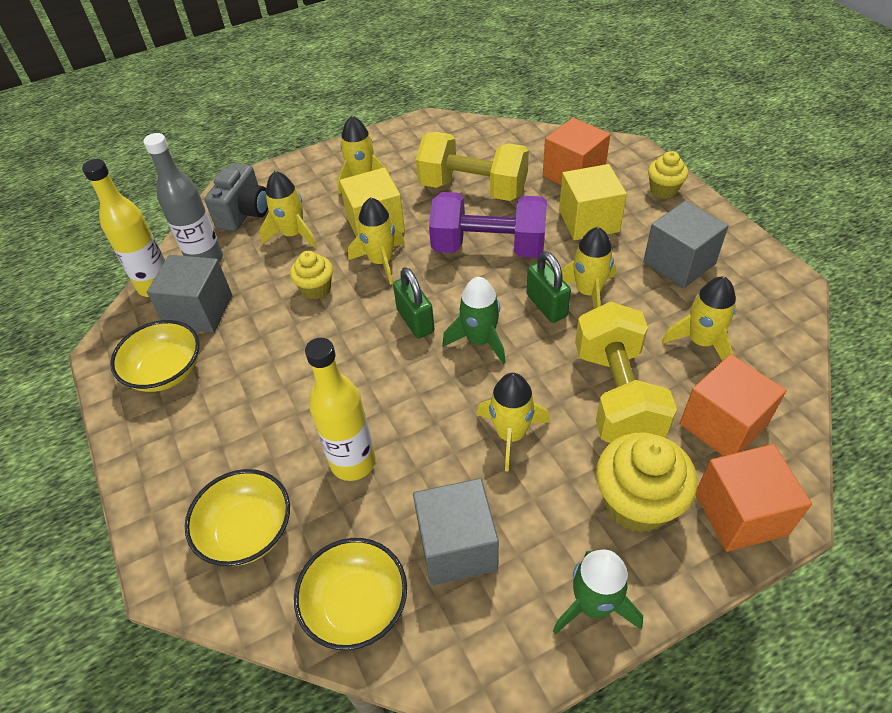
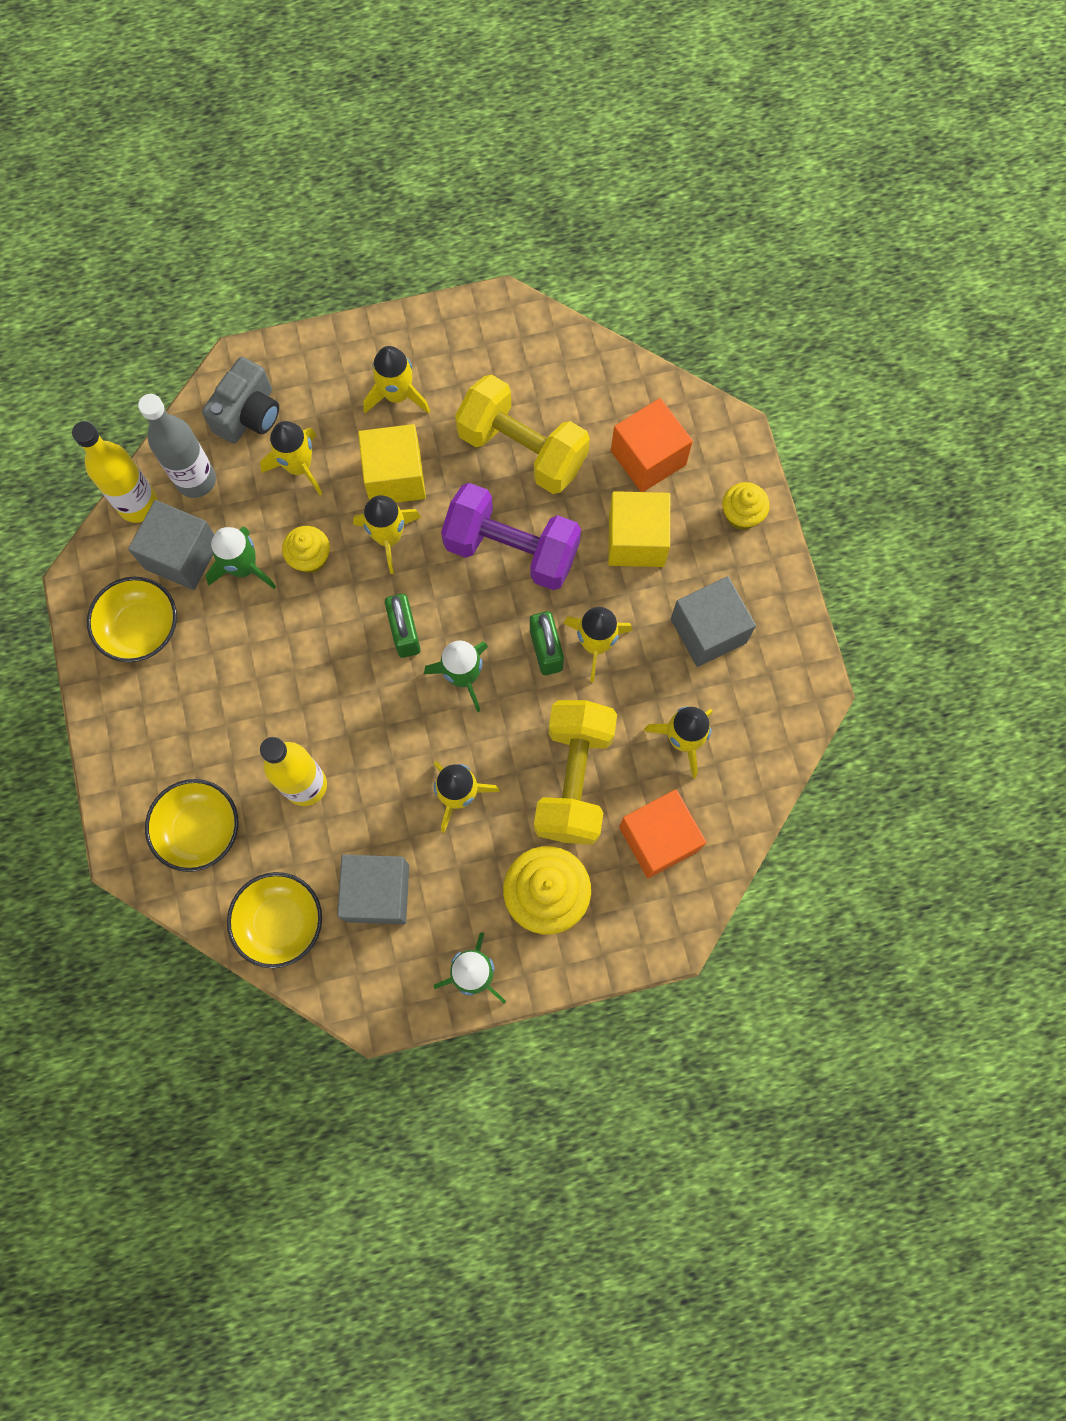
camera: 10 degrees right, 25 degrees up
(257, 308) = (243, 568): none -> green rocket
(740, 513) = (631, 929): orange cube -> none

